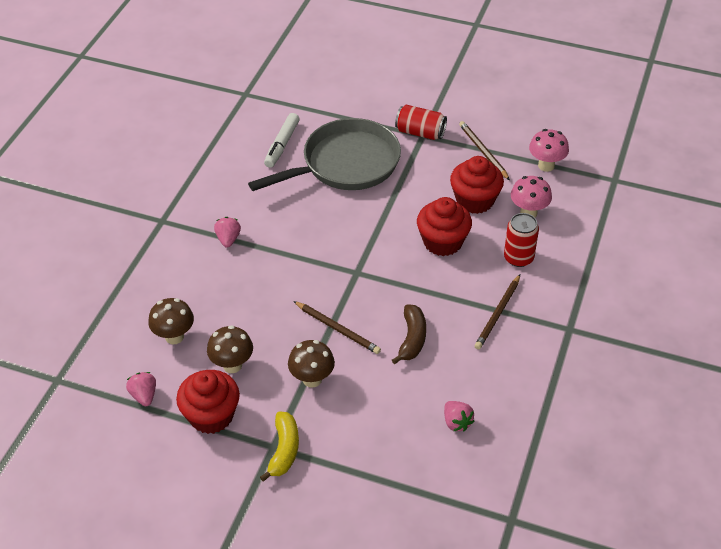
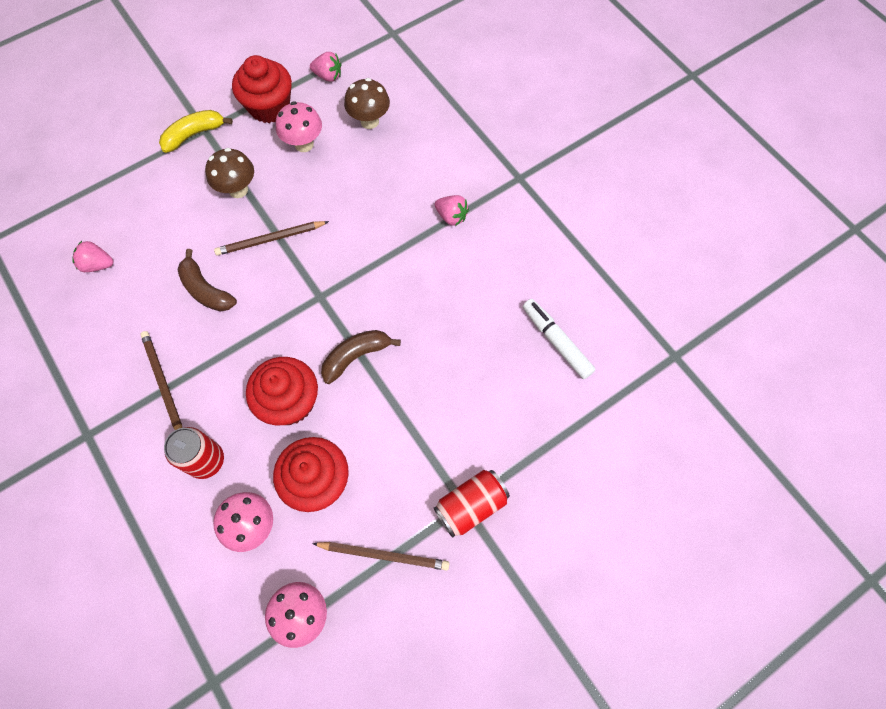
camera: 125 degrees right, 20 degrees up
(232, 365) = (304, 144): brown mushroom -> pink mushroom
(284, 450) = (194, 134): yellow banana -> yellow banana turned 105 degrees clockwise
(345, 164) = (478, 385): grey pan -> none
(381, 228) = (356, 356): none -> brown banana

